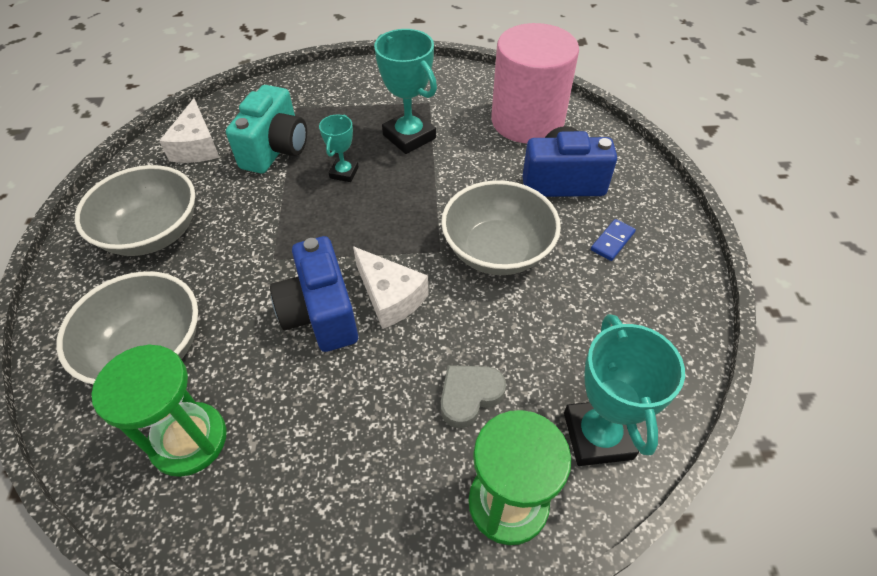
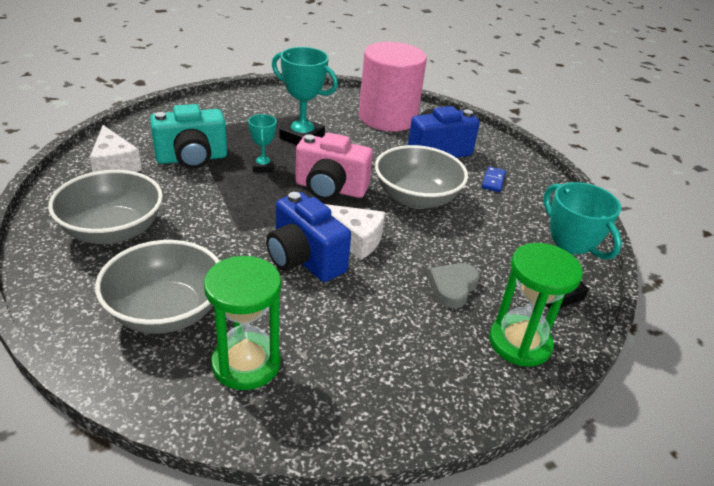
camera: 25 degrees left, 15 degrees down
(276, 150) = (192, 158): turquoise camera -> turquoise camera turned 75 degrees clockwise
(402, 218) = (330, 189): none -> pink camera

